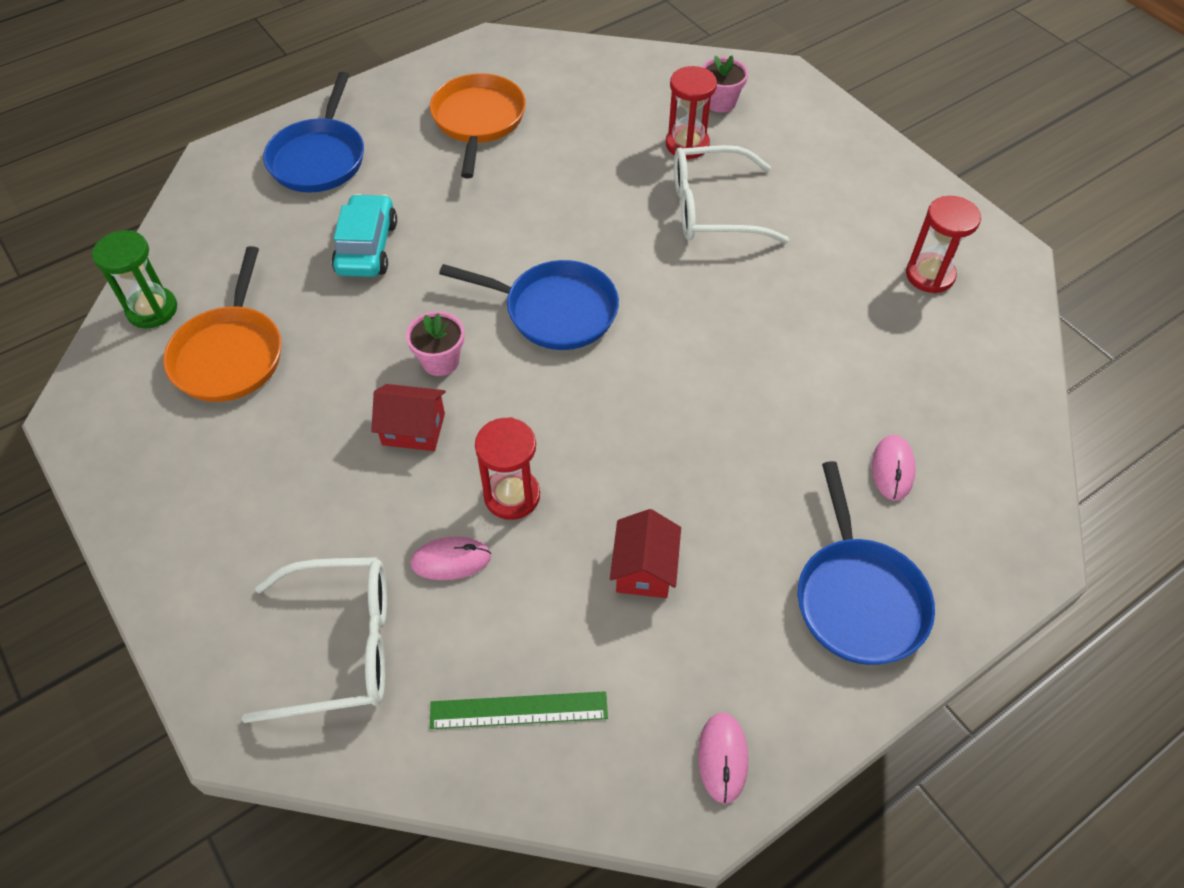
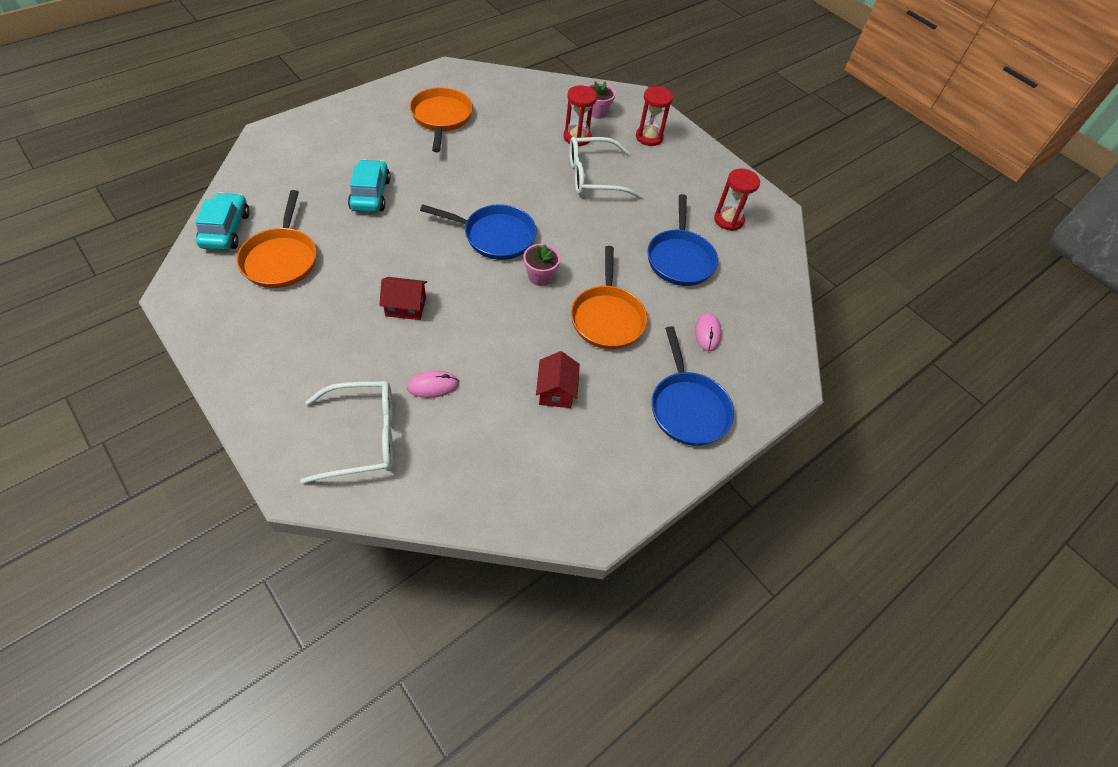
camera: 10 degrees left, 0 degrees up
(152, 310) = (226, 230): green hourglass -> turquoise car
(319, 158) = (336, 137): blue pan -> blue pan (680, 258)
(440, 361) = (422, 265): pink flower pot -> pink flower pot (540, 276)
(512, 495) = (471, 347): red hourglass -> red hourglass (649, 137)
(518, 710) = (479, 474): green ruler -> none
(722, 758) = (607, 500): pink mouse -> none
(729, 444) = (607, 317): none -> orange pan

